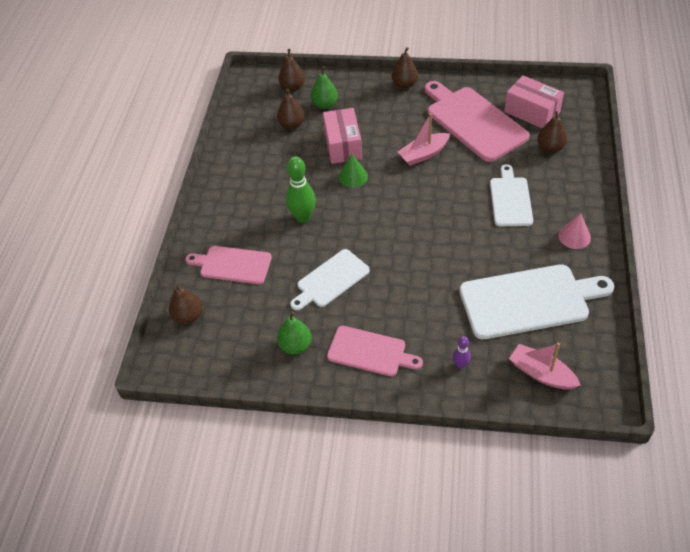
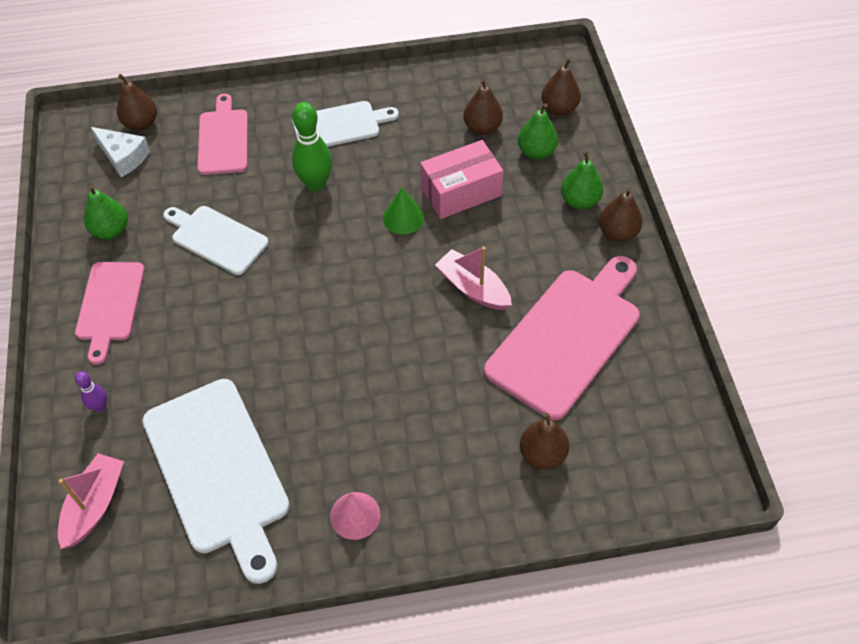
camera: 70 degrees right, 5 degrees up
(220, 331) = (123, 157): none -> white cheese
(373, 94) = (579, 201): none -> green pear
(510, 199) = (411, 415): white cutting board -> white cutting board (340, 125)
(531, 112) = (620, 414): pink box -> none

